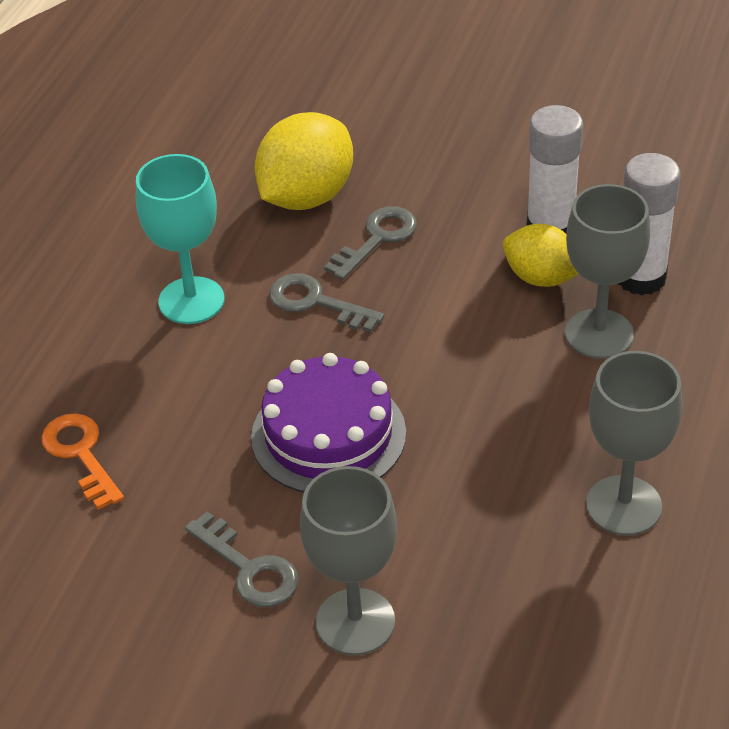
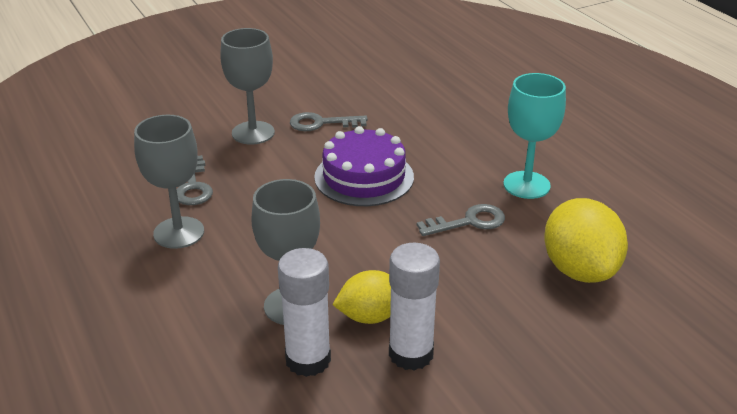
camera: 130 degrees right, 10 degrees down
(80, 454) = (453, 114): orange key -> none
(377, 239) = (498, 274): grey key -> grey key (193, 186)

